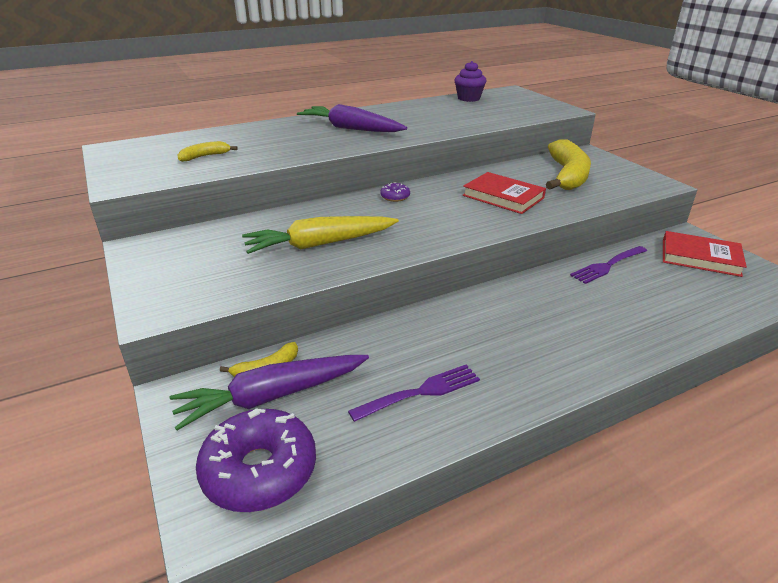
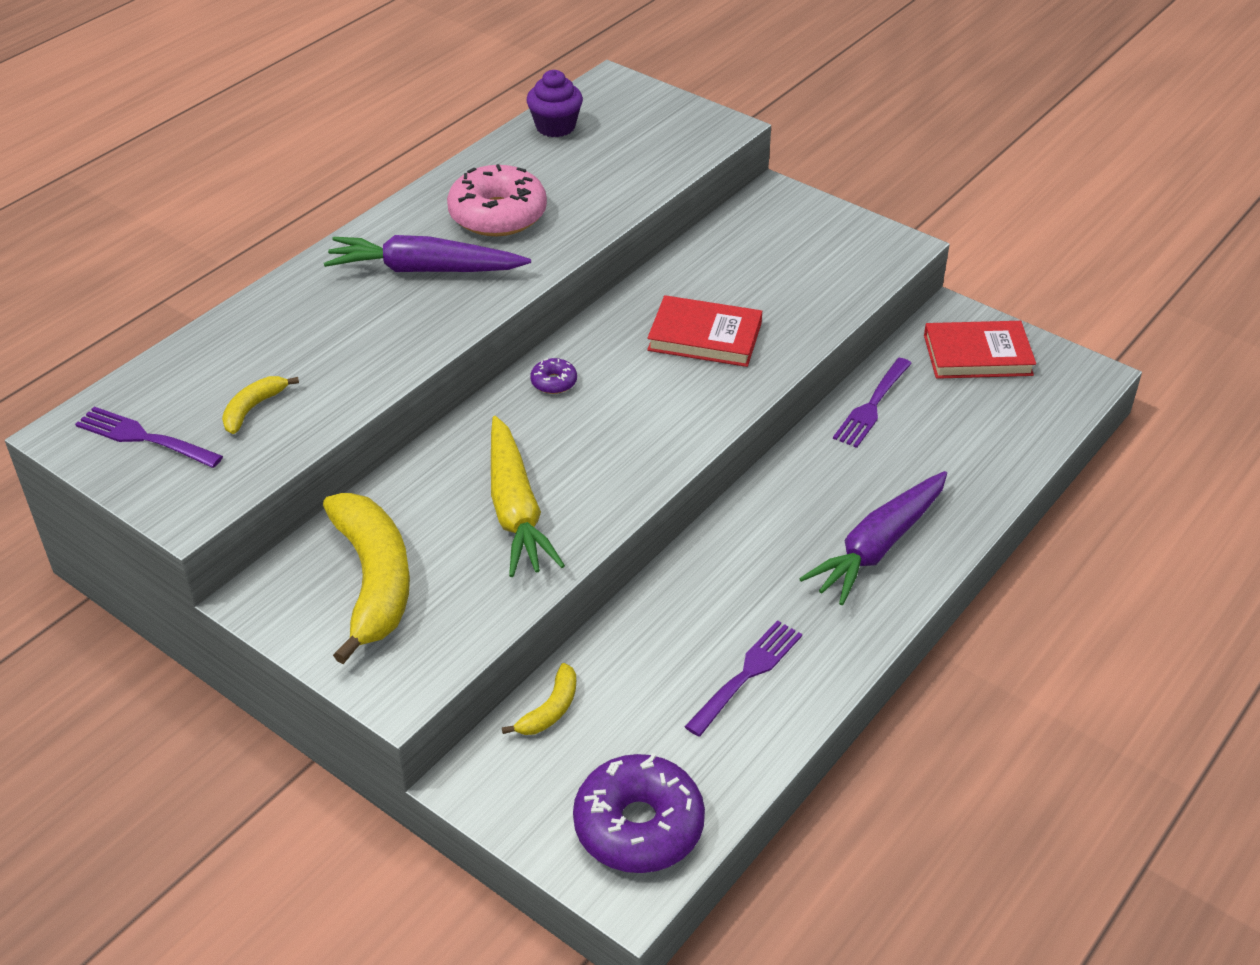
camera: 25 degrees left, 10 degrees up
(140, 156) = (144, 438): none -> purple fork
(271, 397) = (584, 742): purple carrot -> purple carrot (878, 547)
(319, 244) = (516, 510): yellow carrot -> yellow carrot turned 60 degrees counterclockwise
(409, 118) = (498, 215): none -> pink donut
(567, 176) = (771, 262): yellow banana -> yellow banana (373, 581)

